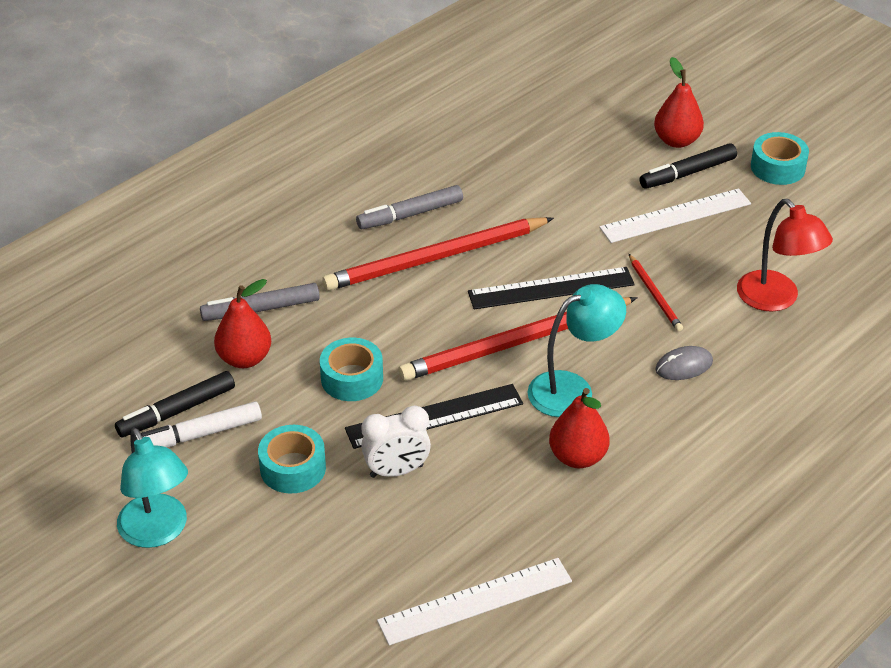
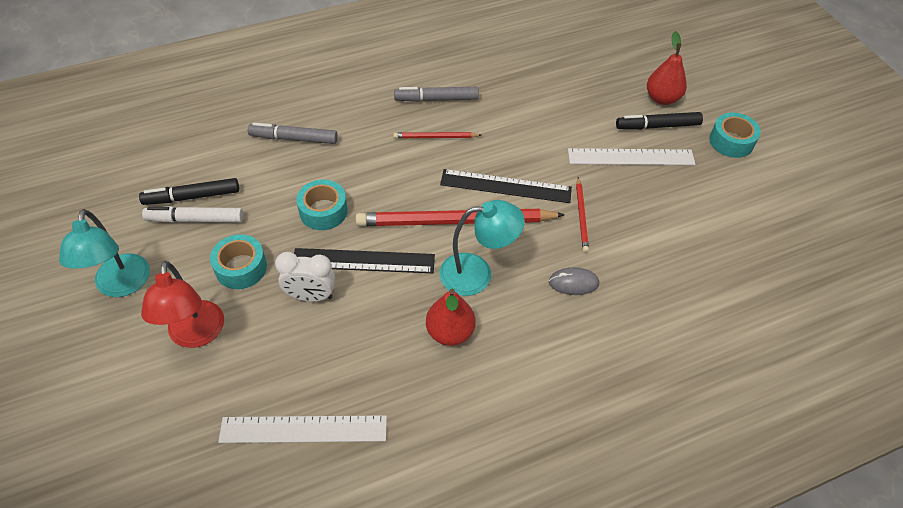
camera: 20 degrees right, 10 degrees up
(245, 358) = (261, 172): red pear -> none
(435, 258) = (435, 137): red pencil -> red pencil, size x0.46
(776, 299) = (676, 250): red lamp -> red lamp (196, 335)

